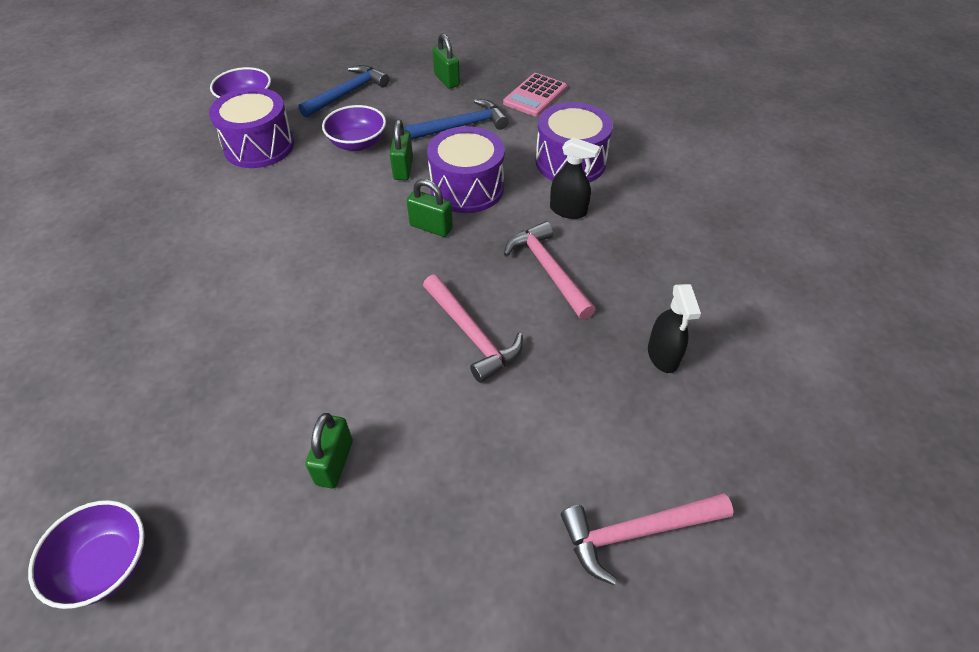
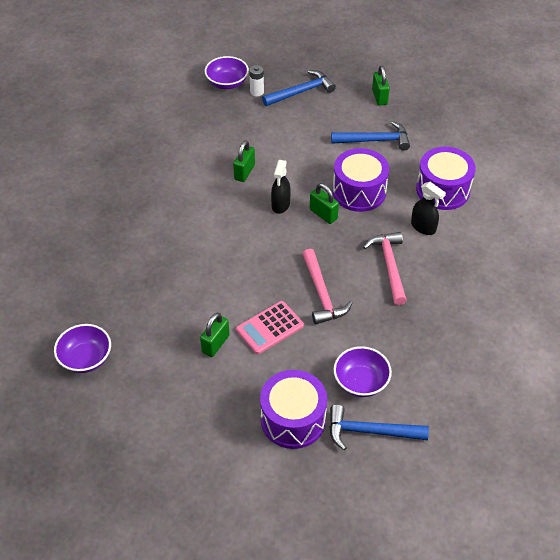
camera: 20 degrees right, 0 degrees up
(259, 146) = (226, 122): purple drum -> purple drum (293, 419)
(290, 105) = (257, 92): none -> white battery
(357, 143) = (295, 136): purple bowl -> purple bowl (361, 382)
(403, 169) = (320, 165): green padlock -> green padlock (244, 172)
(535, 95) = (442, 127): pink calculator -> pink calculator (270, 328)
(637, 532) = (370, 432): pink hammer -> blue hammer
(663, 356) = (438, 342): black spray bottle -> black spray bottle (280, 205)

